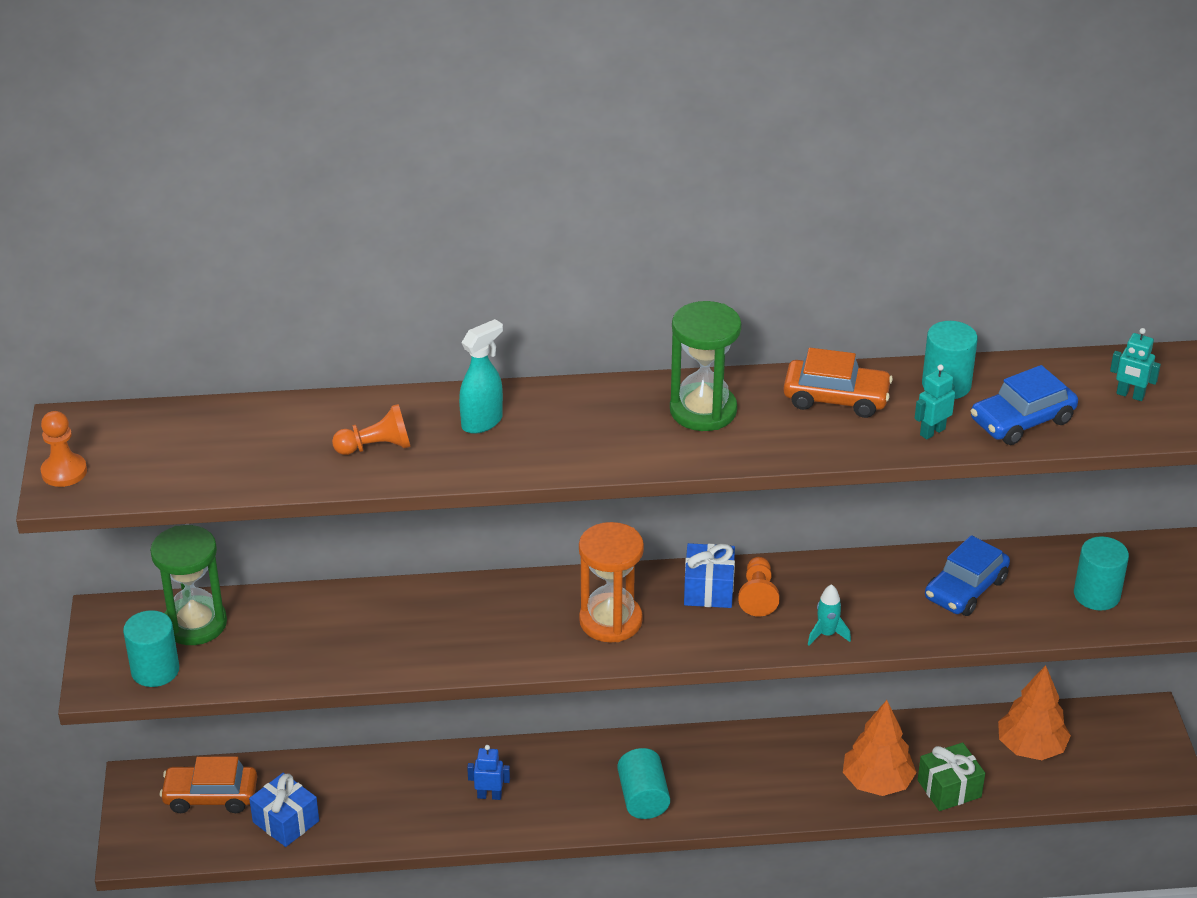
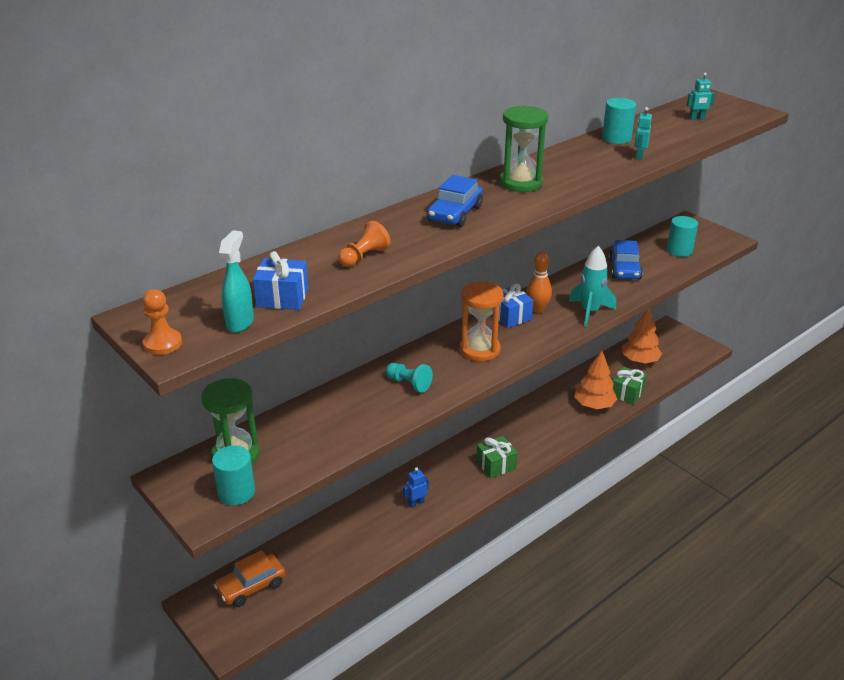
camera: 35 degrees left, 5 degrees down
(286, 821) = (312, 576): blue gift -> blue gift (282, 297)
(472, 626) = (409, 383): none -> turquoise pawn
(482, 422) = (410, 225): turquoise spray bottle -> turquoise spray bottle (240, 322)
(643, 798) = (496, 465): turquoise cylinder -> green gift
(758, 596) = (537, 309): orange pawn -> orange bowling pin
(827, 634) = (590, 312): turquoise rocket -> turquoise rocket, size x1.82
(836, 398) = (576, 158): orange car -> none
(1022, 420) = (669, 140): blue car -> blue car (455, 213)

